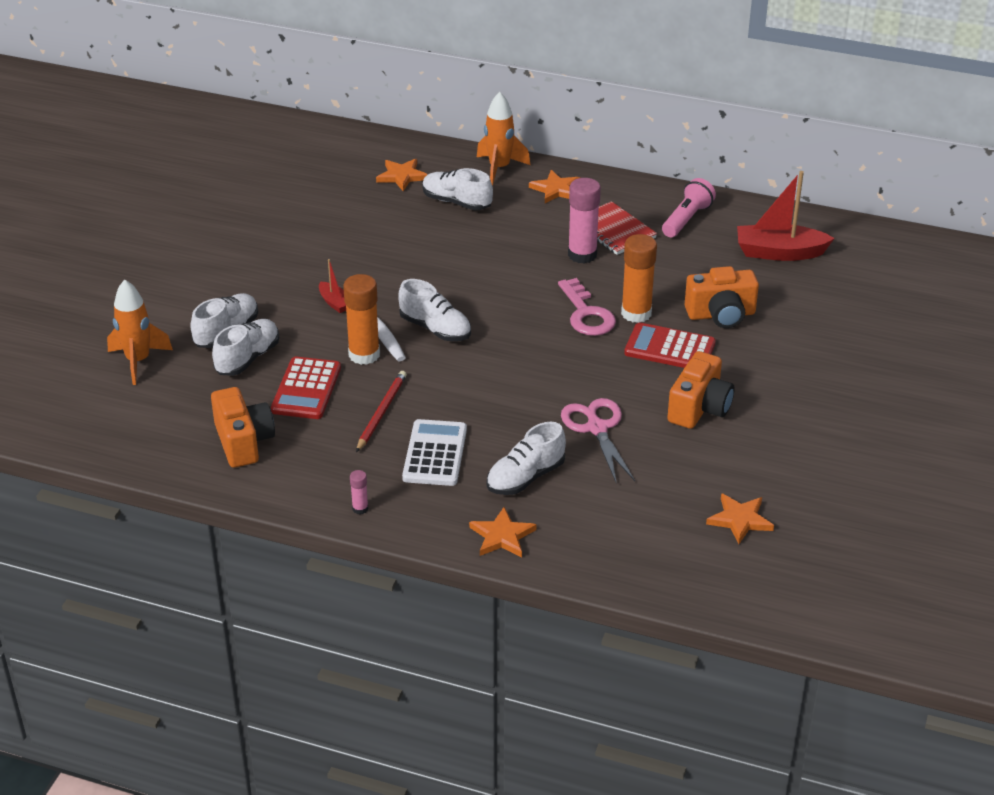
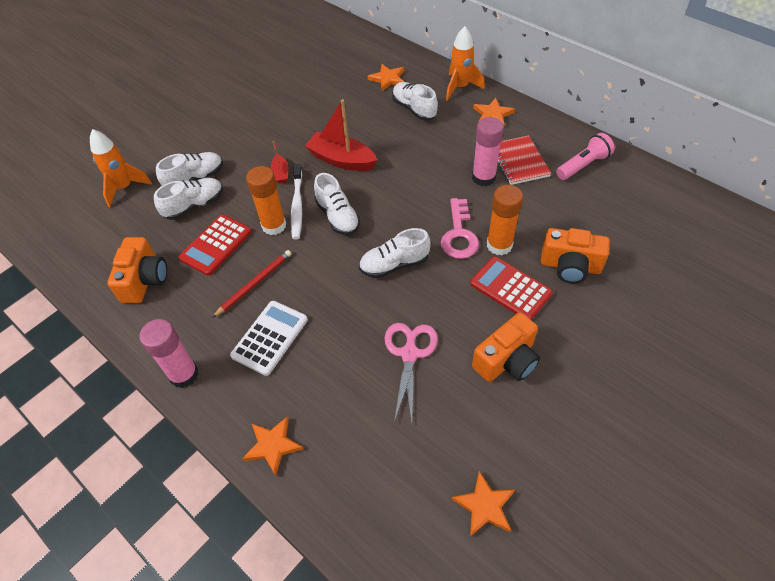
camera: 25 degrees right, 15 degrees up
(360, 508) = (184, 374): pink glue stick -> pink glue stick, size x2.16
(525, 477) = (325, 387): white shoe -> white shoe (394, 264)
(779, 252) = (648, 217): red boat -> red boat (341, 160)

